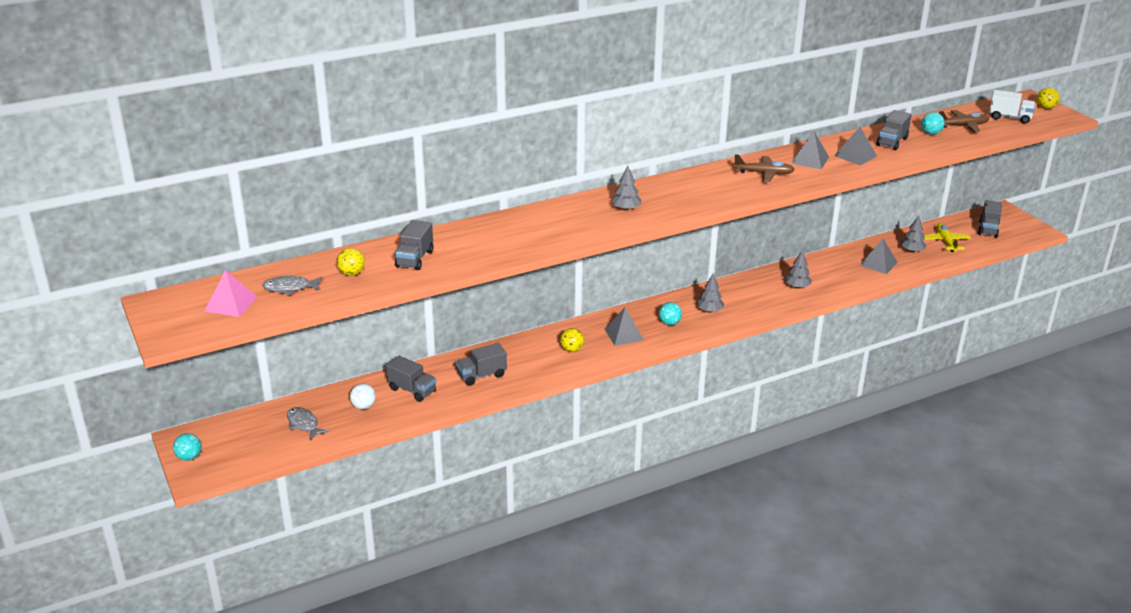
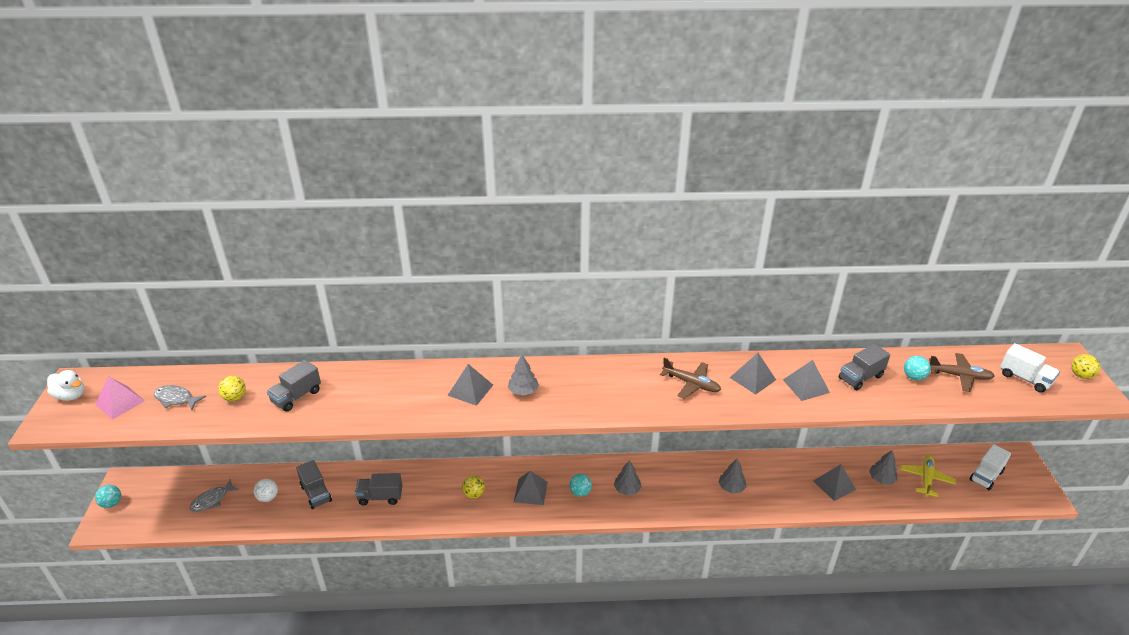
camera: 25 degrees right, 5 degrees up
(167, 312) = (71, 395): none -> white duck
(304, 424) = (212, 500): grey fish -> grey fish turned 120 degrees counterclockwise
(577, 218) = (470, 390): none -> grey pyramid
(988, 229) = (986, 476): grey truck -> white truck

